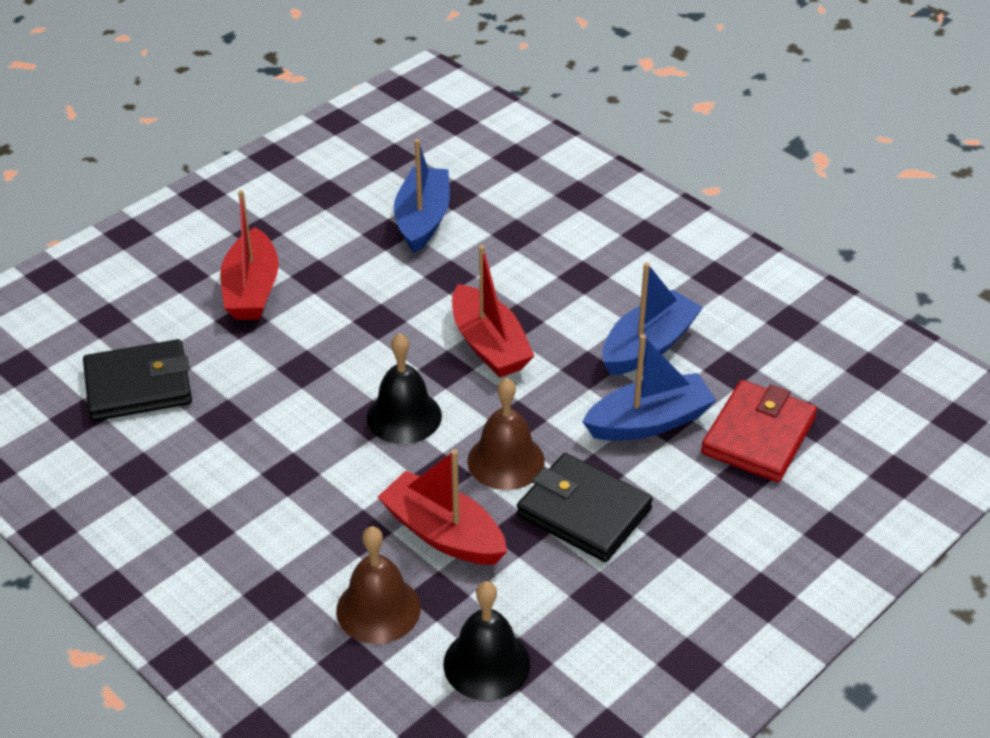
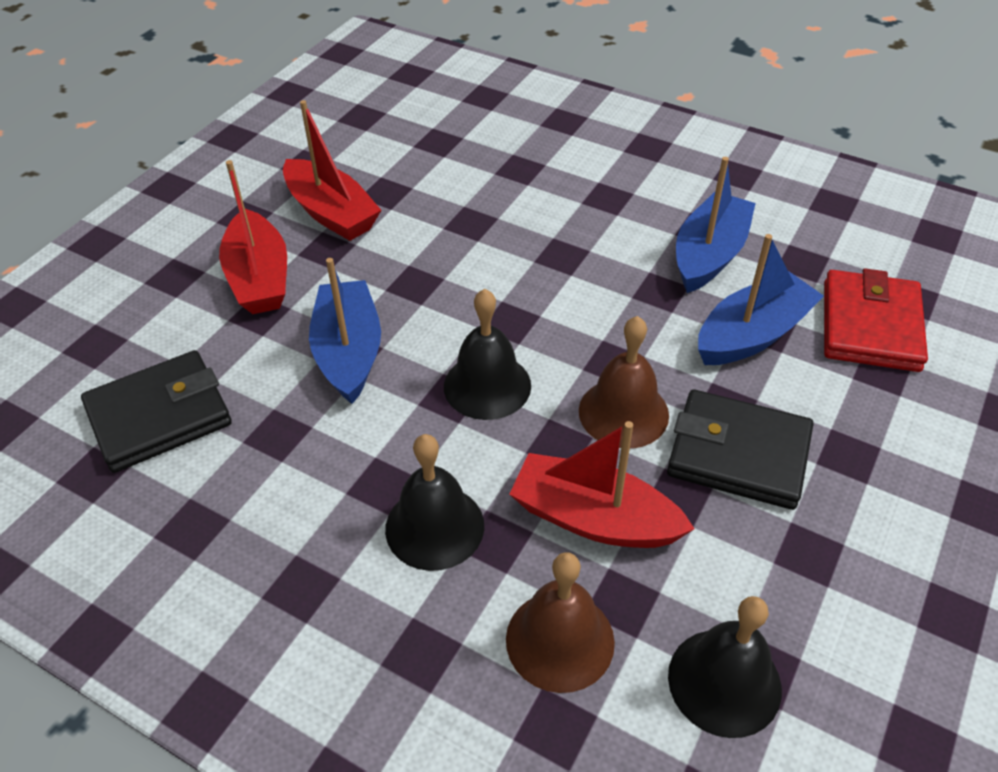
camera: 15 degrees left, 5 degrees up
(318, 512) = (434, 527): none -> black bell
(423, 220) = (418, 171): blue boat -> blue boat (349, 352)
(489, 345) = (545, 287): red boat -> red boat (331, 213)

